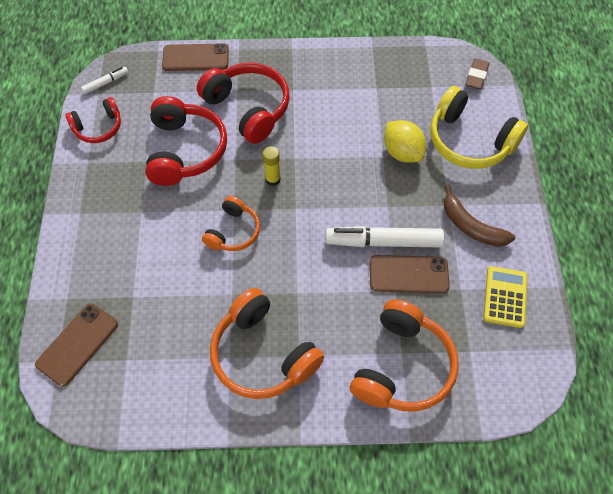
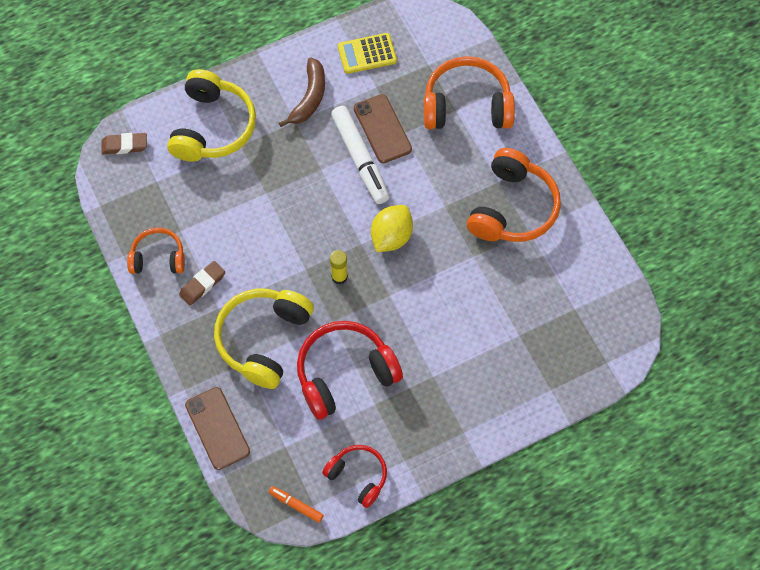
camera: 115 degrees left, 5 degrees up
(77, 344) = (584, 355): brown phone -> none
(106, 83) = (296, 505): white marker -> orange marker
(233, 231) = (412, 284): orange headphones -> orange headphones (158, 258)
(248, 108) = (264, 339): red headphones -> yellow headphones
(319, 86) = (202, 284): none -> brown eraser
(402, 152) = (253, 178): yellow lemon -> yellow lemon (391, 237)

